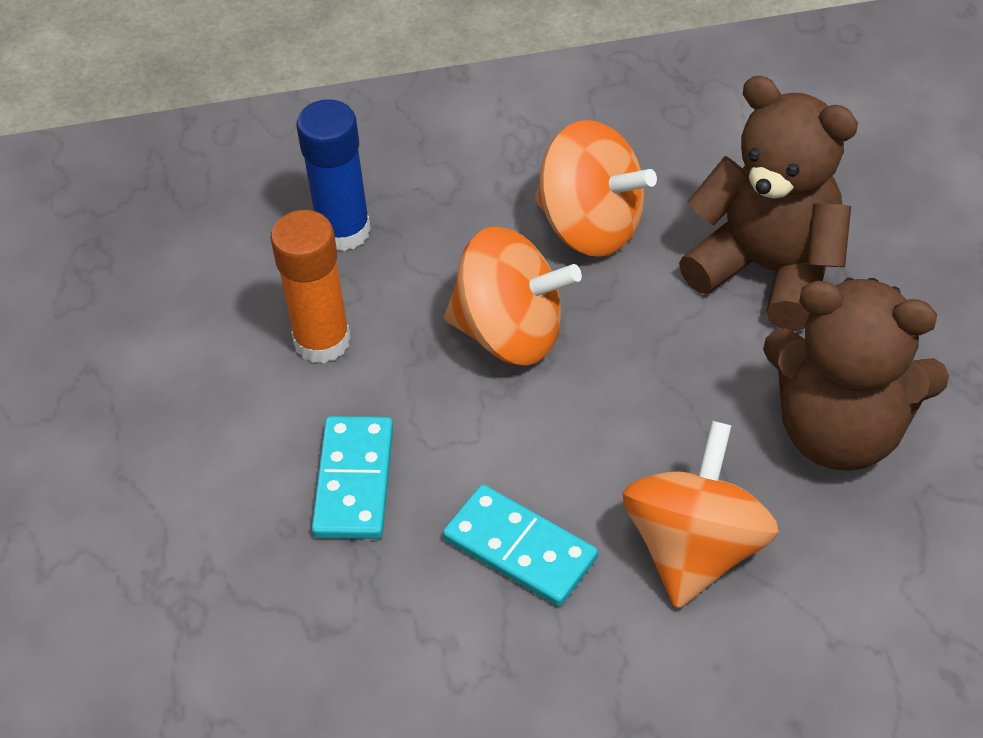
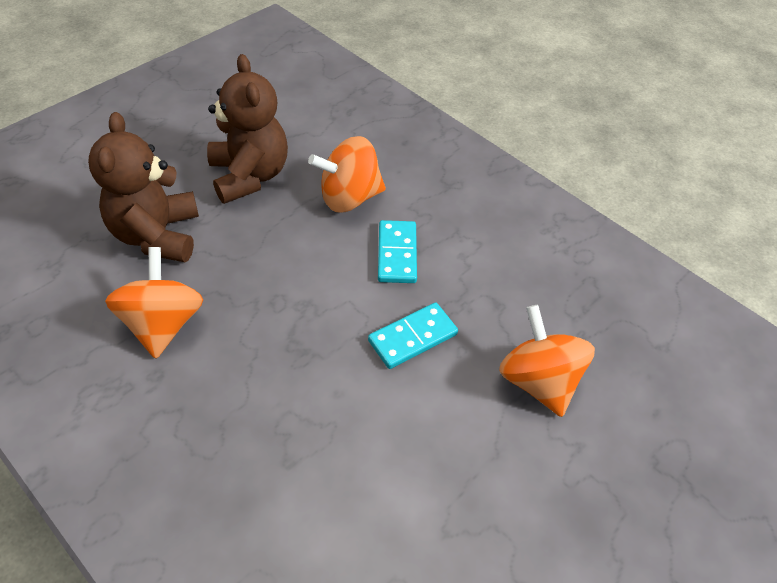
camera: 130 degrees left, 0 degrees up
(322, 341) = (334, 410): orange glue stick -> none
(343, 231) = (238, 454): blue glue stick -> none
(510, 332) = (269, 322): orange spinning top -> orange spinning top (538, 381)

